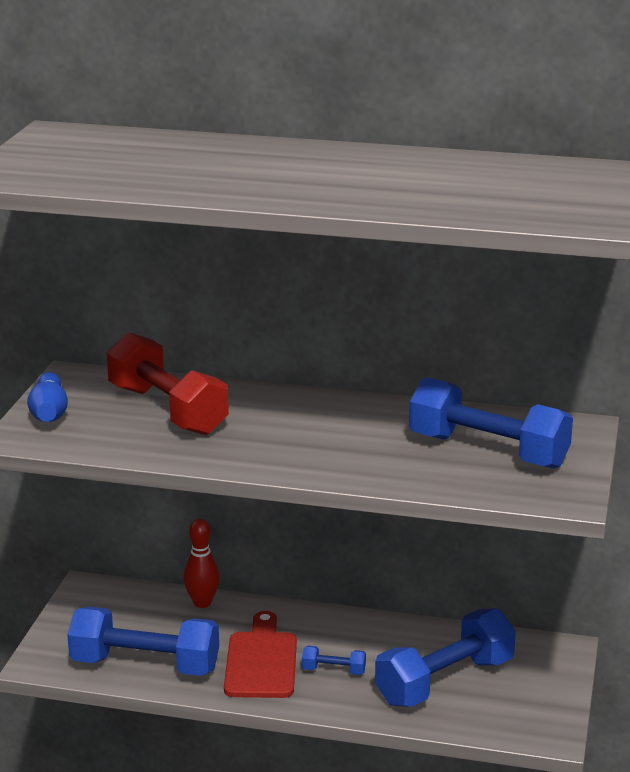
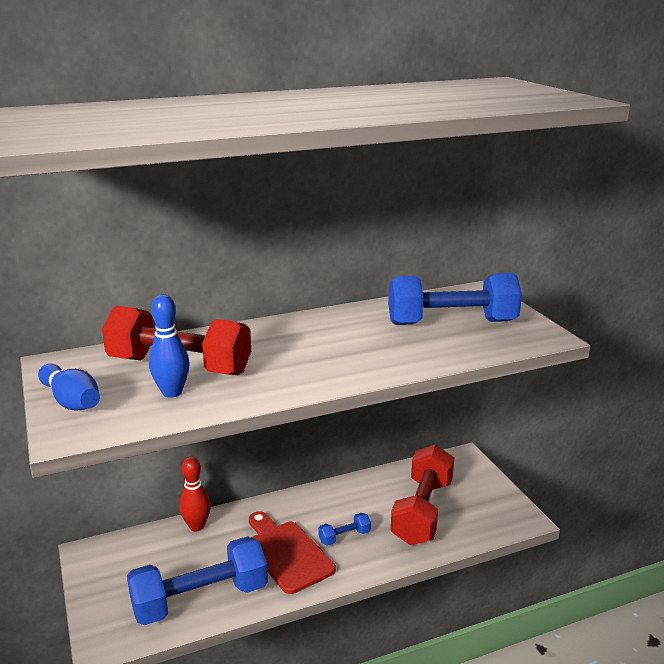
camera: 35 degrees left, 0 degrees up
(133, 432) = (172, 392): none -> blue bowling pin
(445, 681) = (422, 511): blue dumbbell -> red dumbbell

